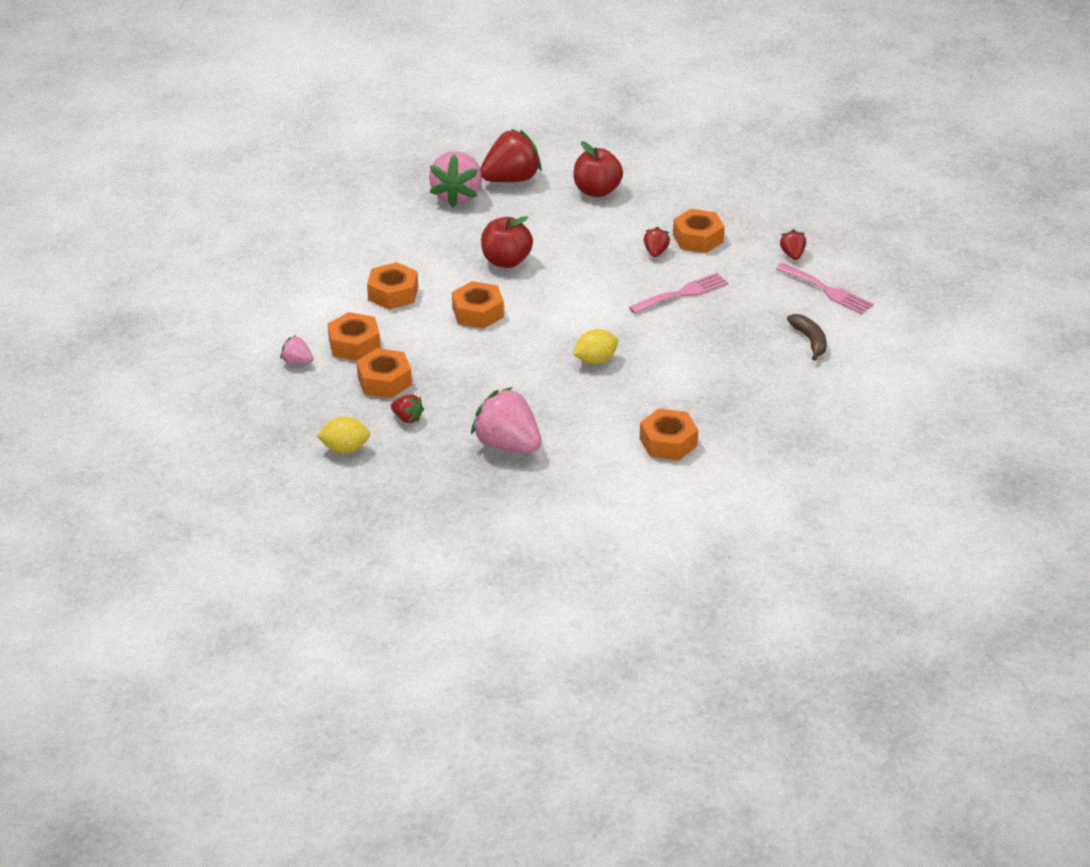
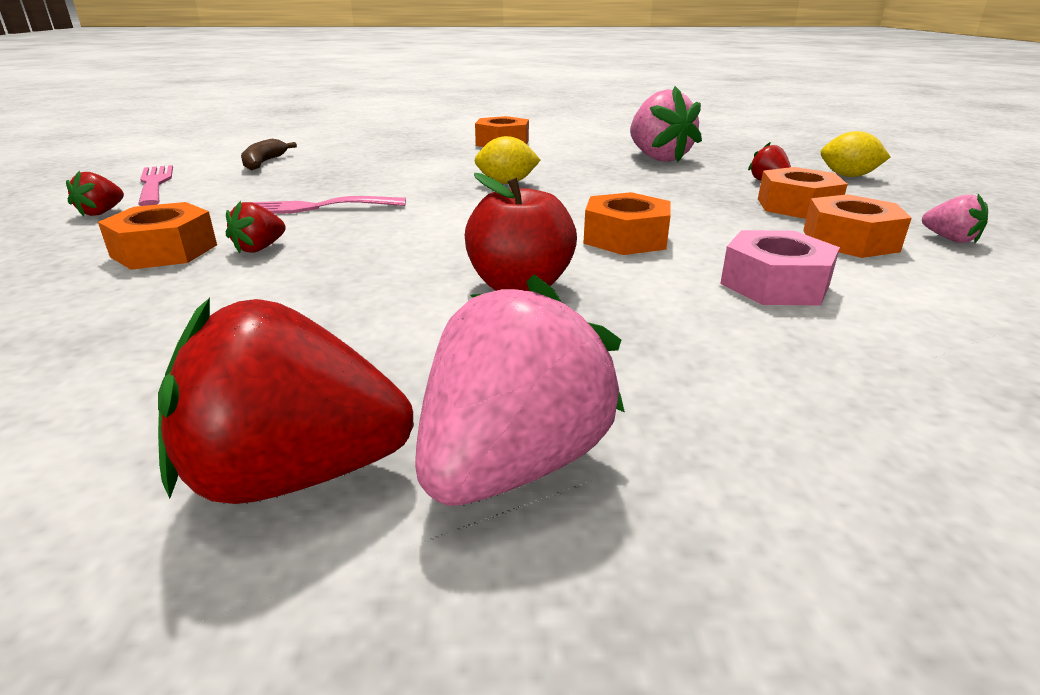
camera: 155 degrees left, 10 degrees down
(393, 293) = (774, 284): orange nut -> pink nut
(597, 191) = (151, 369): red apple -> none

